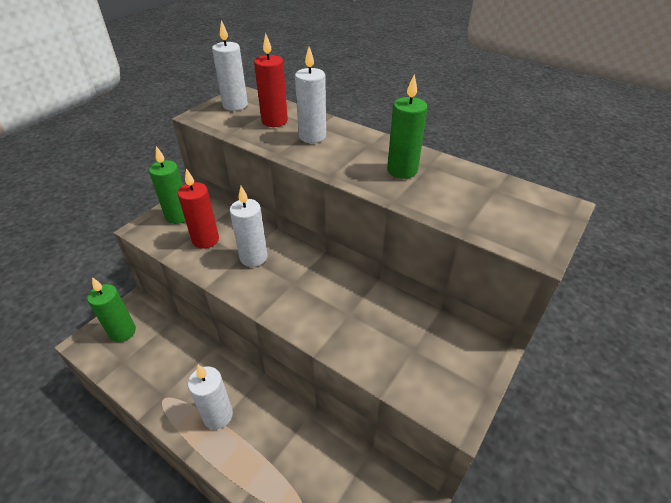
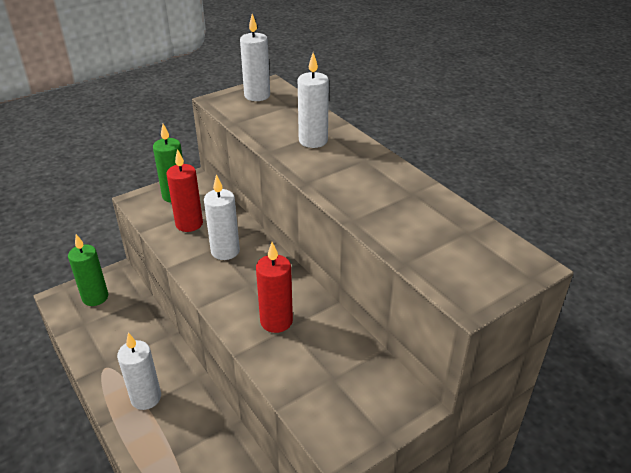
camera: 20 degrees right, 5 degrees down
(274, 121) = (285, 118): red candle -> red candle (276, 321)
(402, 170) = (381, 192): green candle -> none

